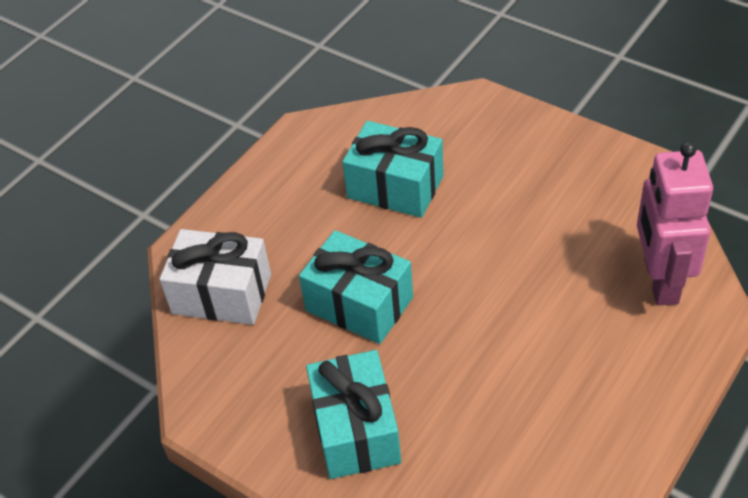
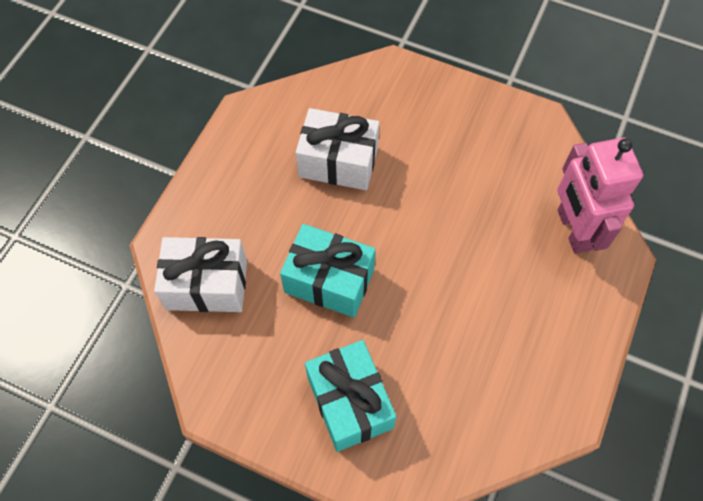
camera: 15 degrees left, 15 degrees up
(395, 187) = (338, 162): turquoise gift -> white gift

